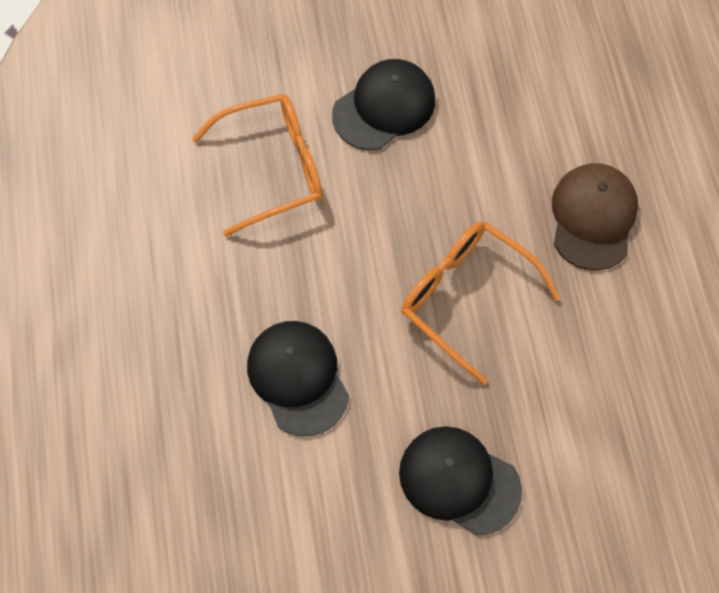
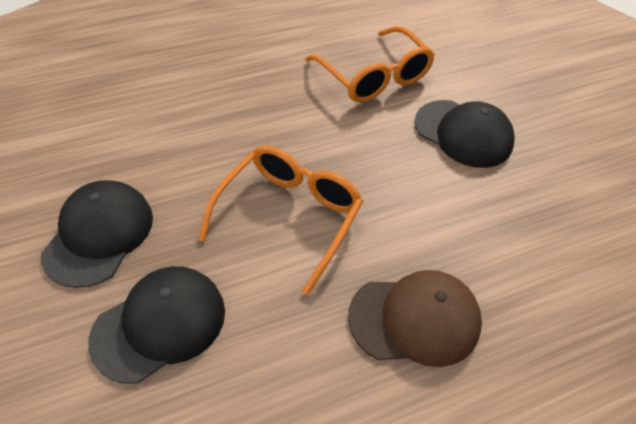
camera: 75 degrees right, 15 degrees down
(298, 378) = (192, 115): black cap -> black cap (160, 324)

